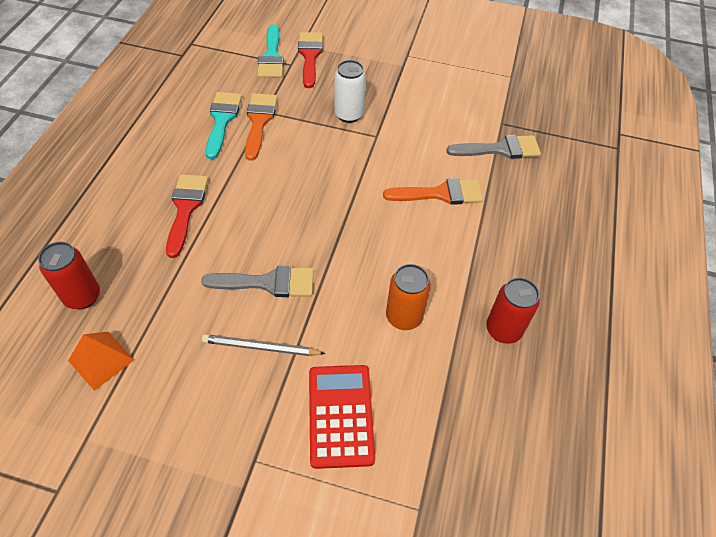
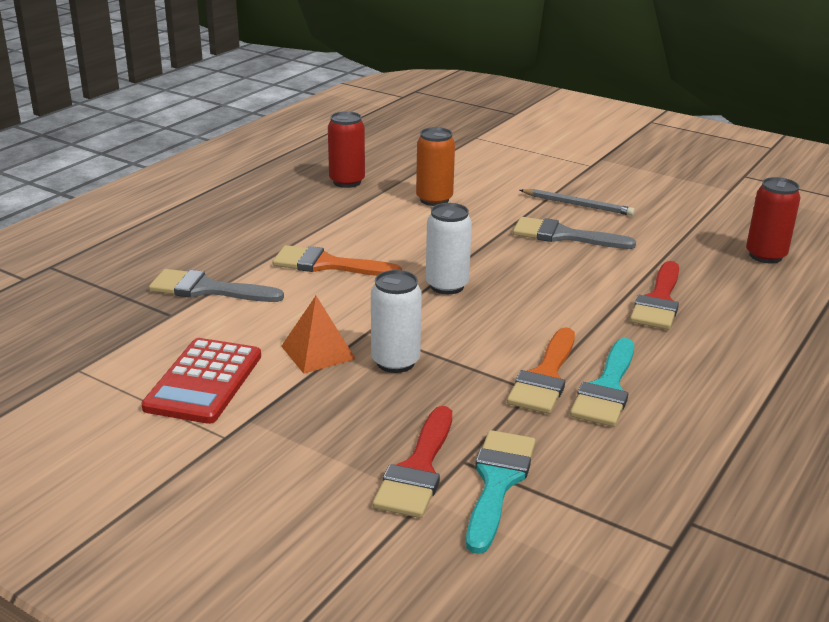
camera: 160 degrees left, 25 degrees down
(101, 360) = (730, 219): orange pyramid -> orange pyramid (318, 352)
(340, 415) = (516, 170): red calculator -> red calculator (204, 382)
(344, 190) = (447, 286): none -> white can

